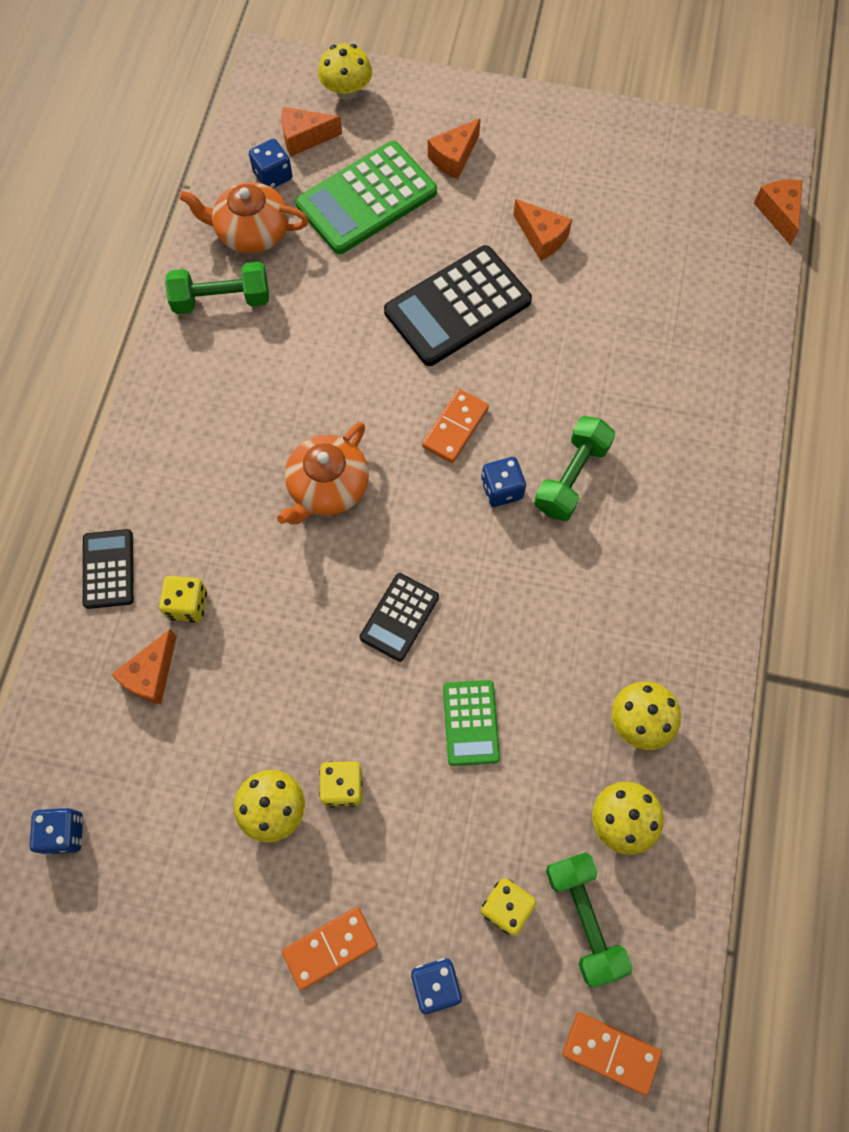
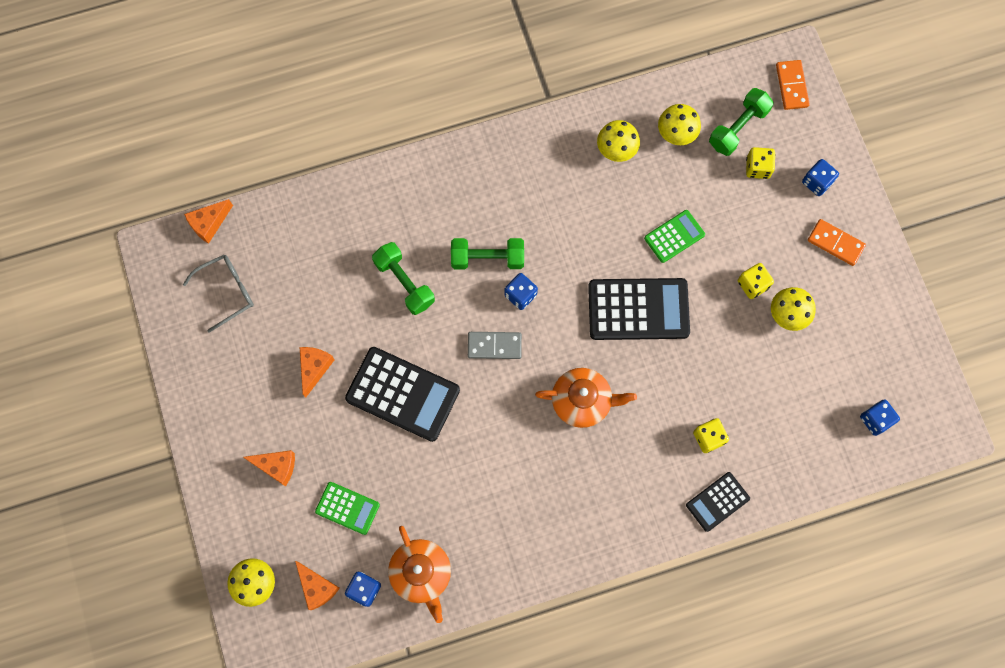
camera: 120 degrees left, 5 degrees up
(151, 675) = (762, 431): orange cheese -> none
(222, 300) = (488, 558): green dumbbell -> green dumbbell (404, 283)
(366, 199) = (347, 508): green calculator -> green calculator, size x0.55
(399, 617) = (638, 309): black calculator -> black calculator, size x1.82
(455, 427) = (494, 346): orange domino -> grey domino
(683, 196) = (227, 292): none -> grey glasses

